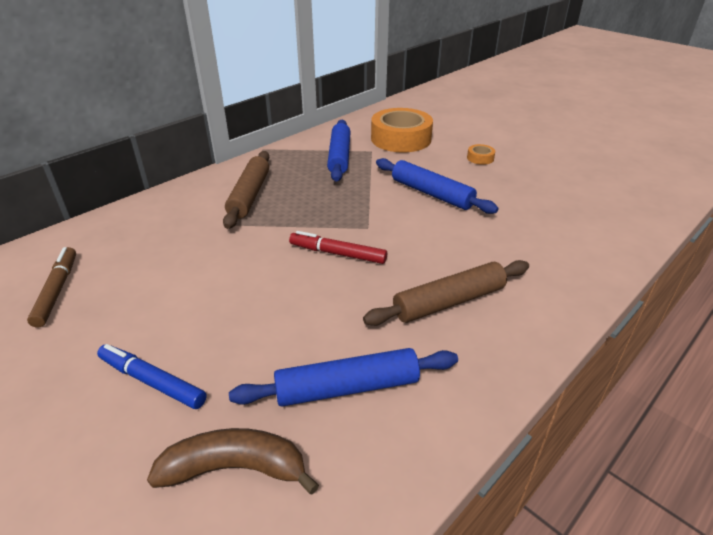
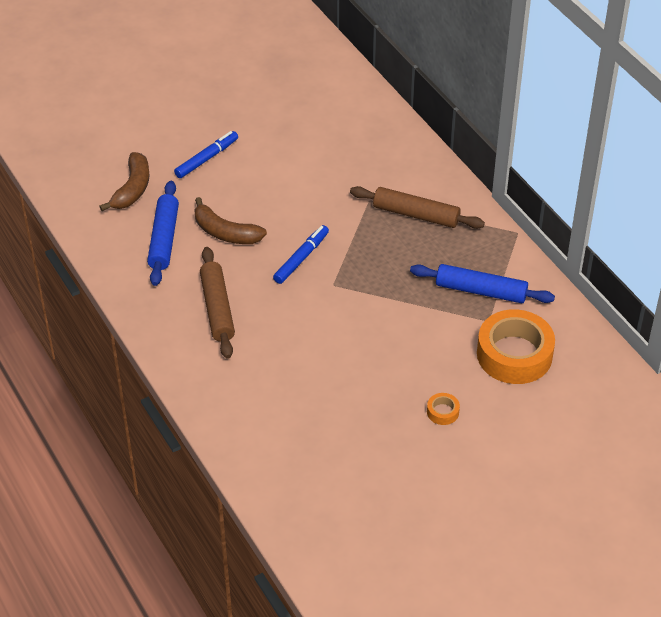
camera: 105 degrees right, 10 degrees up
(57, 290) = (312, 112): brown marker -> none
(314, 324) = (225, 232): none -> brown banana
(337, 253) = (301, 258): red marker -> blue marker
(431, 194) = (376, 344): blue rolling pin -> none

